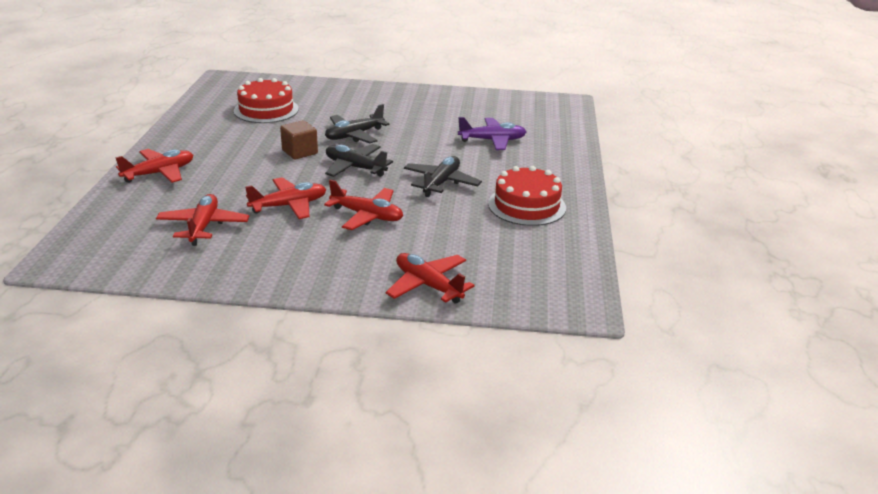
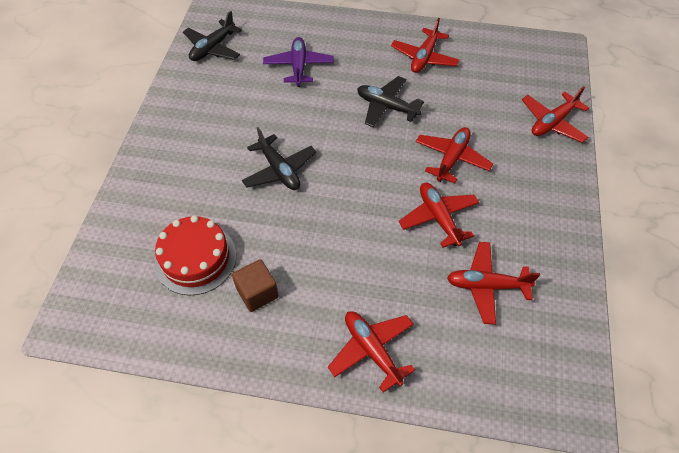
camera: 85 degrees left, 25 degrees up
(300, 152) = (319, 216): brown cube -> brown cube (257, 293)
(355, 167) = (356, 168): black plane -> black plane (213, 48)
(527, 205) = (424, 58): red cake -> red plane

